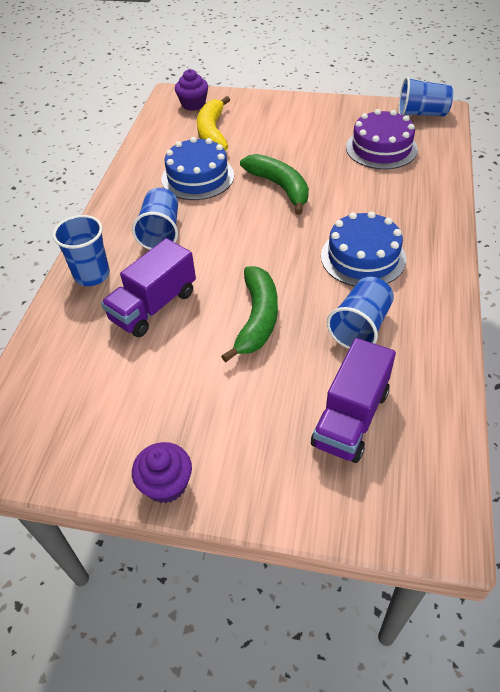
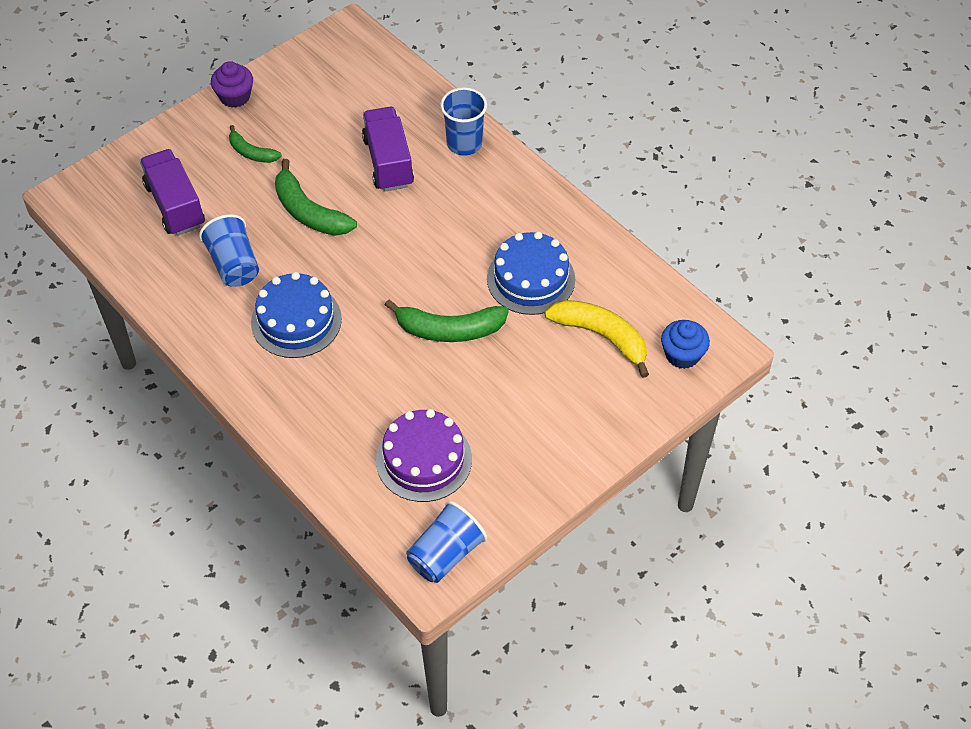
camera: 125 degrees right, 5 degrees up
(161, 232) = (473, 210): blue cup -> none
(193, 104) = (682, 355): purple cupcake -> blue cupcake
(230, 408) = (251, 152): none -> green banana

